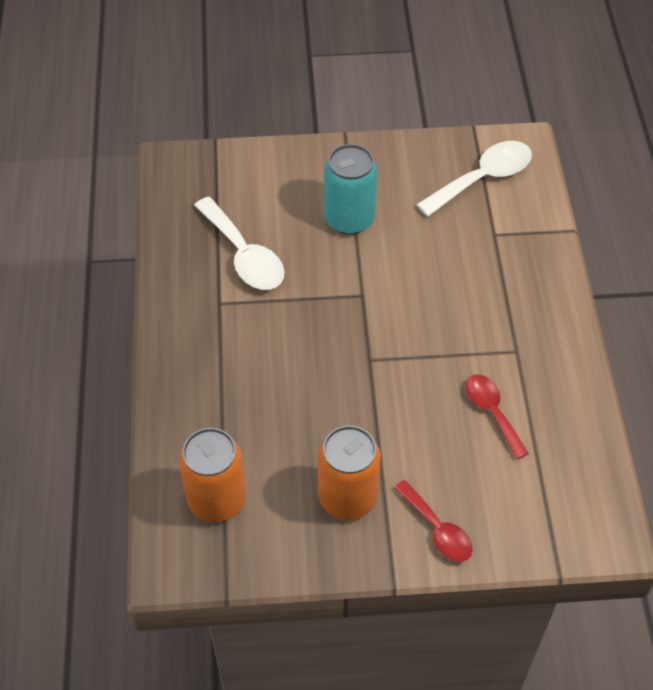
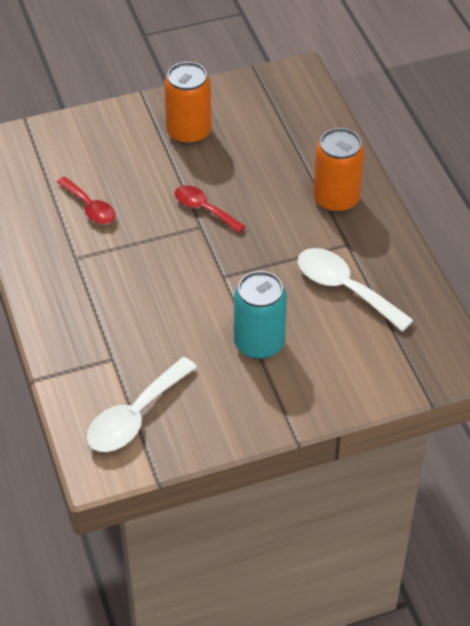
camera: 165 degrees right, 5 degrees down
(217, 499) = (284, 113): orange can -> orange can (336, 199)
(437, 529) = (117, 126): red spoon -> red spoon (204, 209)

